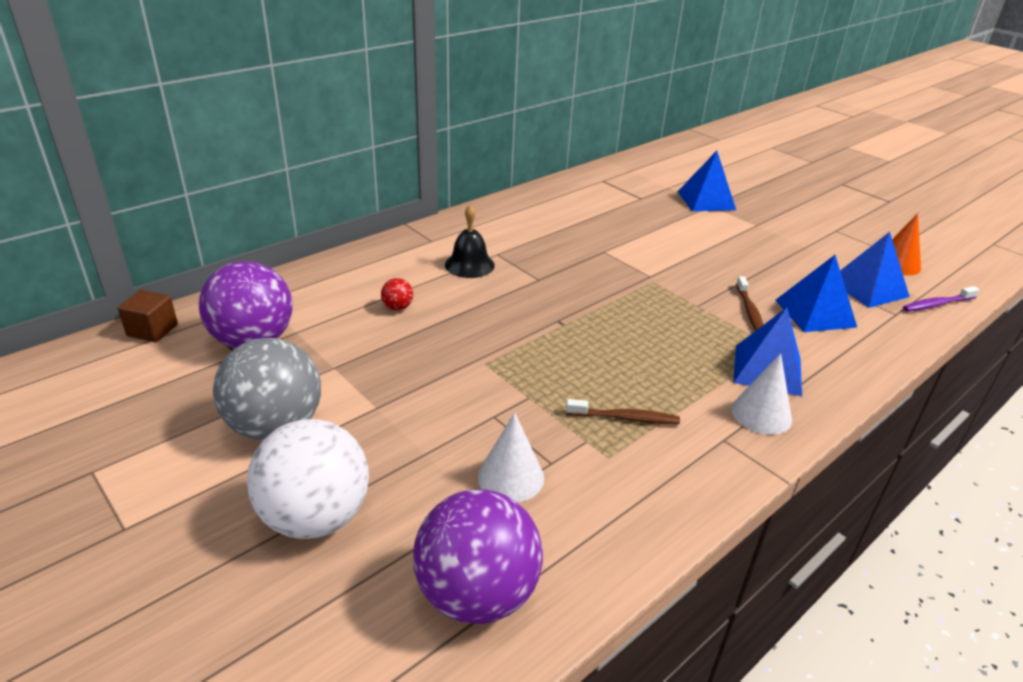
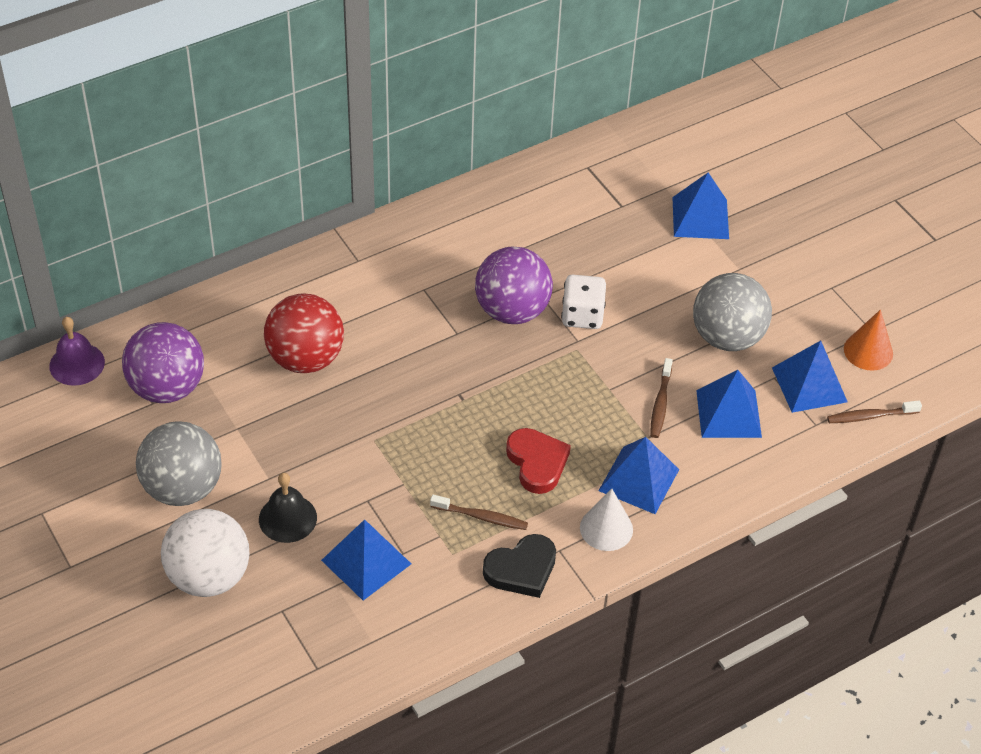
camera: 10 degrees right, 15 degrees up
(152, 330) = (77, 364): brown cube -> purple bell
(397, 307) = (305, 359): red ball -> red ball, size x2.49
(469, 265) = (390, 304): black bell -> black bell (287, 518)
(477, 594) = (317, 653): purple ball -> purple ball (512, 311)
(511, 477) = (366, 562): white cone -> blue pyramid
(645, 260) = (582, 315): none -> white dice
(660, 366) = (537, 463): none -> red heart
(693, 463) = (521, 569): none -> black heart
(776, 264) = (727, 337): none -> grey ball
(937, 304) = (870, 416): purple toothbrush -> brown toothbrush

